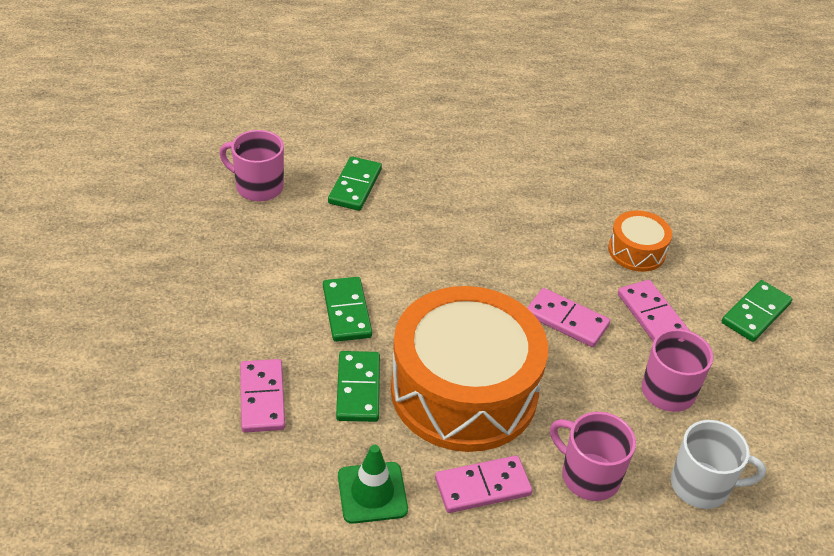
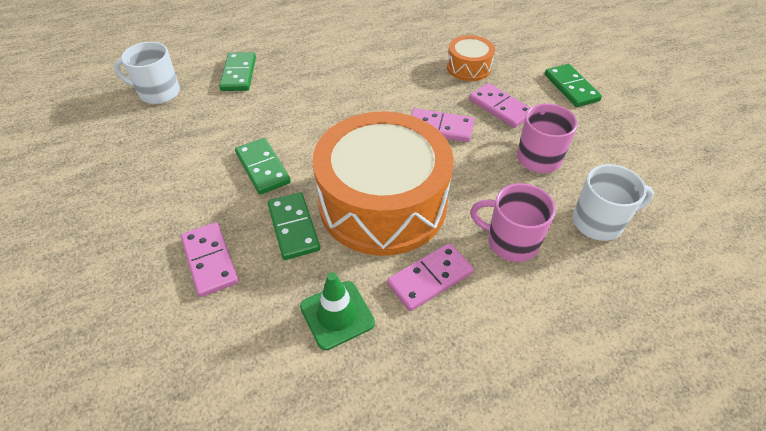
camera: 15 degrees left, 5 degrees up
(258, 187) = (158, 93): pink mug -> white mug
(756, 313) = (571, 87): green domino -> green domino turned 45 degrees counterclockwise

